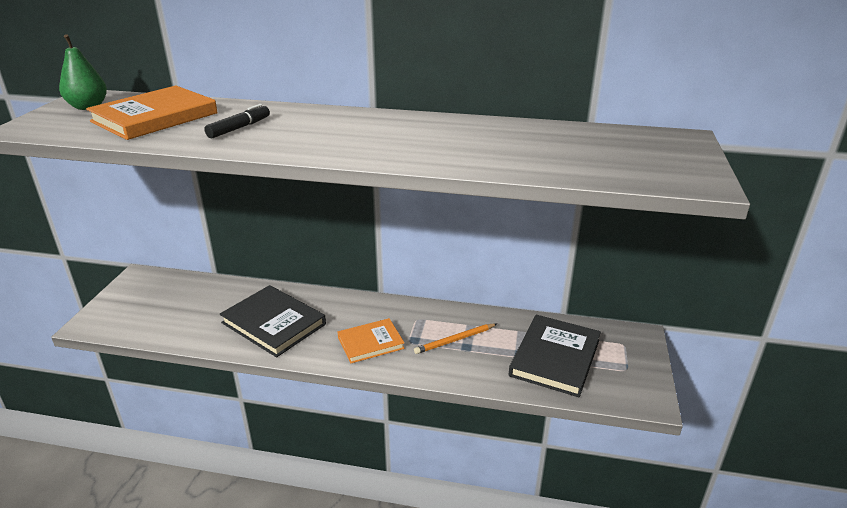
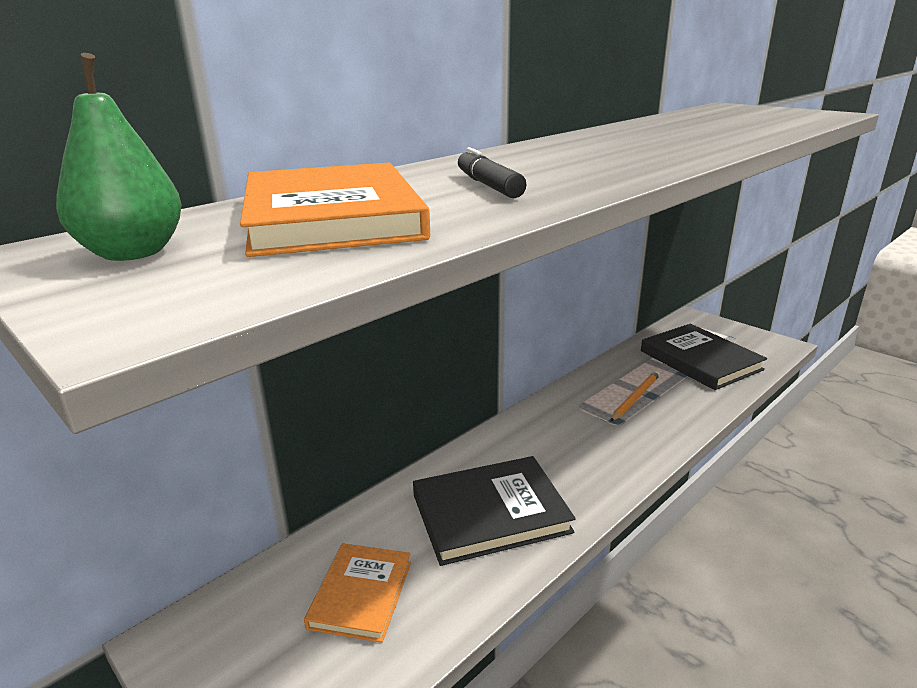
camera: 55 degrees left, 5 degrees down
(370, 343) = (599, 449): orange book -> orange book (361, 594)
(455, 340) = (635, 398): orange pencil -> orange pencil turned 150 degrees counterclockwise

